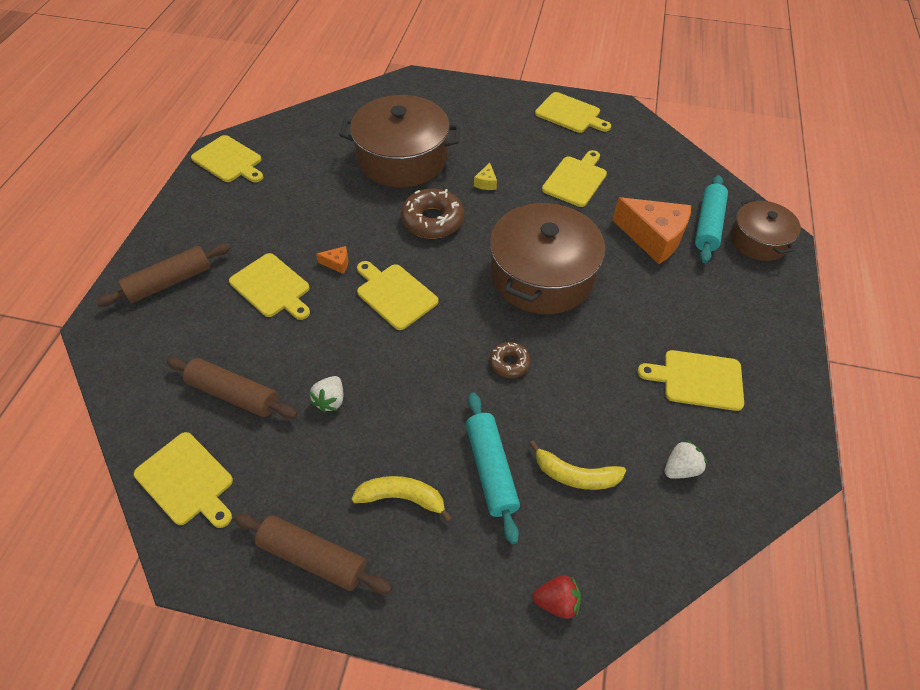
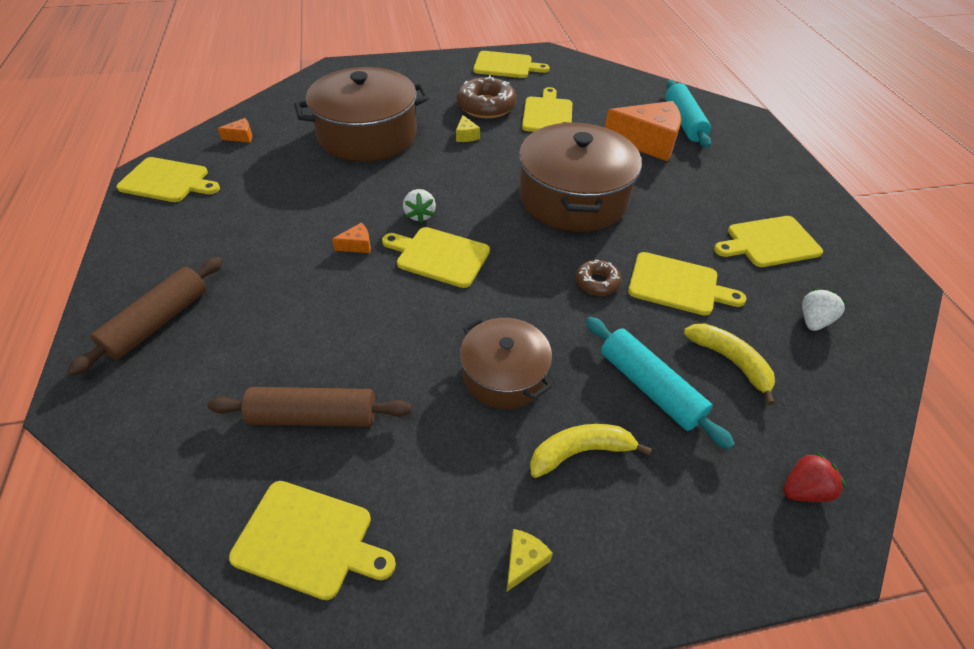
camera: 25 degrees left, 5 degrees down
(272, 287) = (294, 289): yellow cutting board -> yellow cutting board (677, 285)
(301, 133) = (241, 137): none -> orange cheese
(313, 557) = (524, 561): brown rolling pin -> yellow cheese
(330, 400) = (435, 381): white strawberry -> white strawberry (420, 215)
(432, 220) = (434, 180): brown donut -> brown donut (486, 106)
(575, 475) = (730, 361): yellow banana -> yellow banana turned 120 degrees counterclockwise
(758, 240) = (731, 123): brown pot -> brown pot (504, 375)

